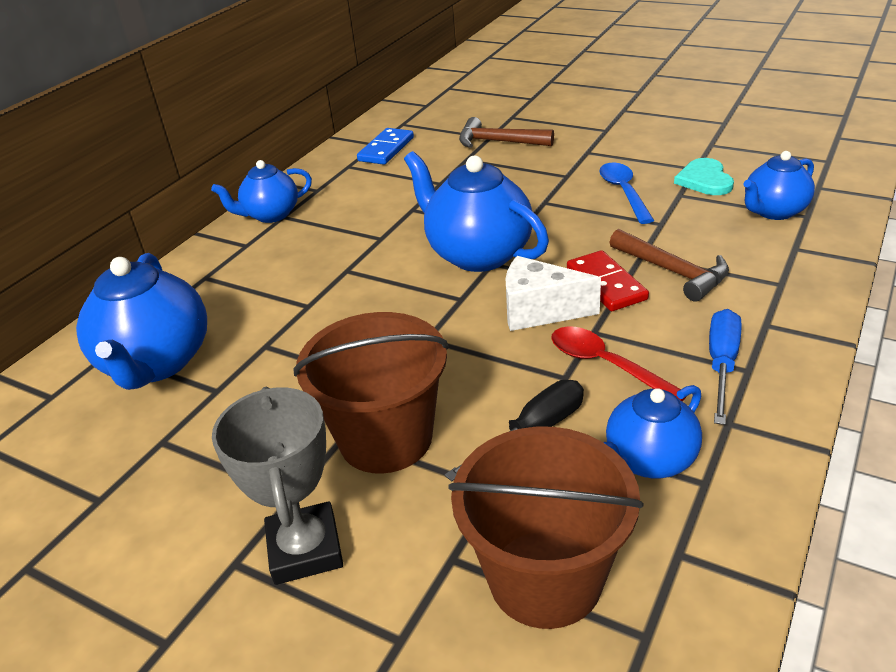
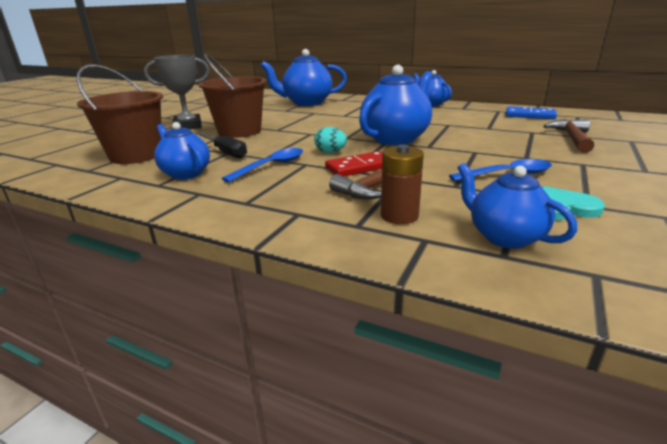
camera: 85 degrees right, 10 degrees down
(539, 311) = (330, 152): white cheese -> turquoise egg
(606, 365) = (271, 166): red spoon -> blue spoon
(722, 364) = (255, 195): blue screwdriver -> none
(749, 259) = (399, 216): none -> brown battery

